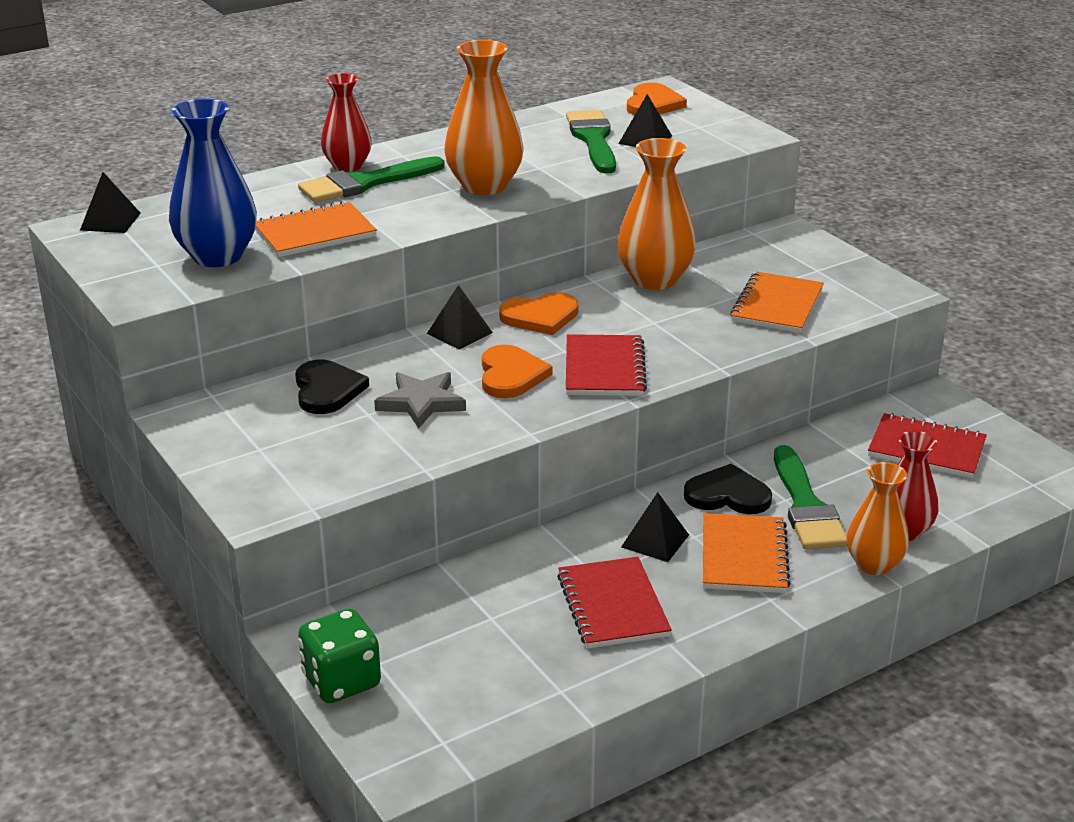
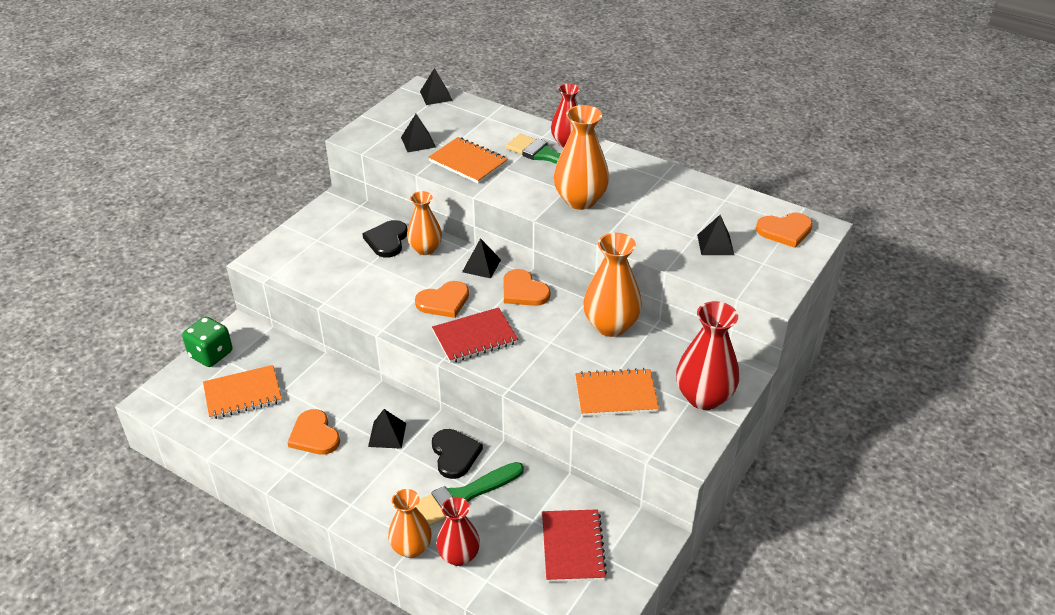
camera: 65 degrees right, 10 degrees up
(217, 256) = (418, 142): blue vase -> black pyramid
(327, 390) = (387, 240): black heart -> black heart turned 135 degrees clockwise
(379, 365) = (425, 249): none -> orange vase
(421, 403) = (393, 278): grey star -> none
(593, 139) = (694, 222): green brush -> none
(612, 606) = (314, 435): red notebook -> orange heart
(744, 556) = (390, 480): orange notebook -> orange notebook (243, 394)
(814, 260) = (704, 397): none -> red vase

